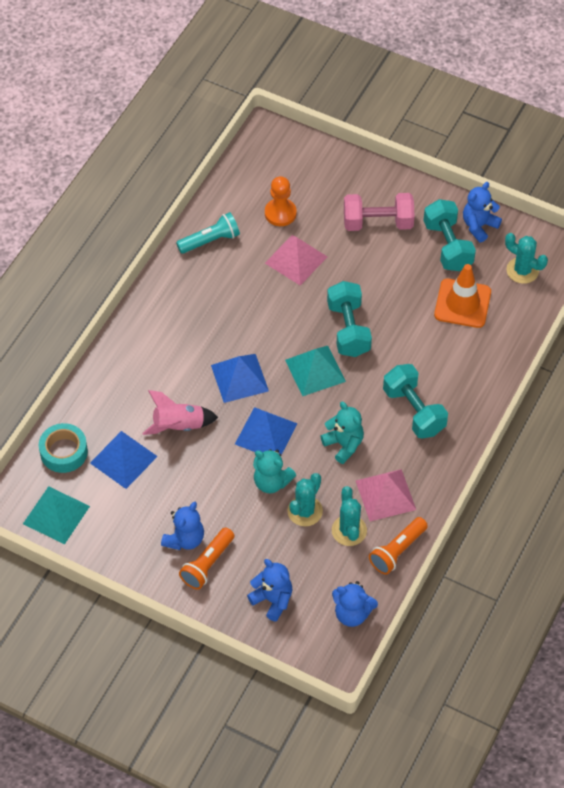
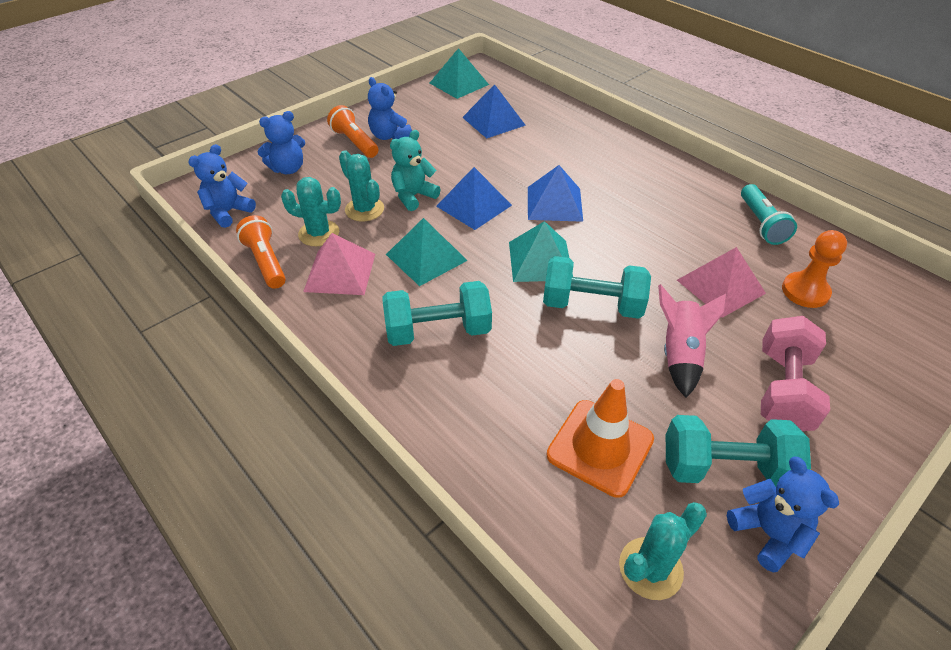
camera: 110 degrees right, 10 degrees down
(64, 452) = (518, 95): turquoise tape -> none
(179, 426) = (513, 155): pink rocket -> pink rocket (680, 354)
(344, 444) = (426, 257): turquoise teddy bear -> turquoise pyramid

